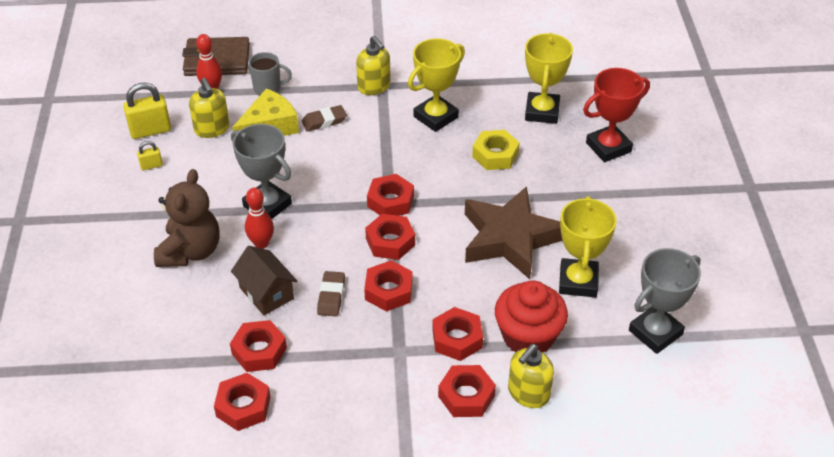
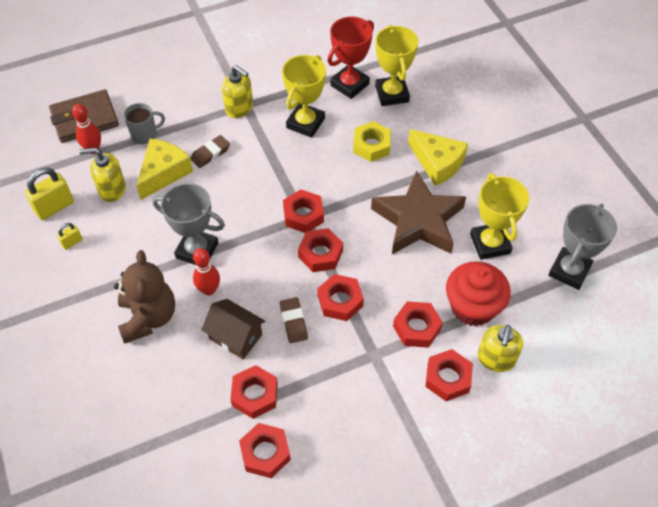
camera: 20 degrees left, 10 degrees up
(212, 129) = (112, 189): yellow soap dispenser -> yellow soap dispenser turned 135 degrees clockwise
(559, 189) = (437, 163): none -> yellow cheese
(608, 147) = (459, 112): red trophy -> red trophy (349, 85)

